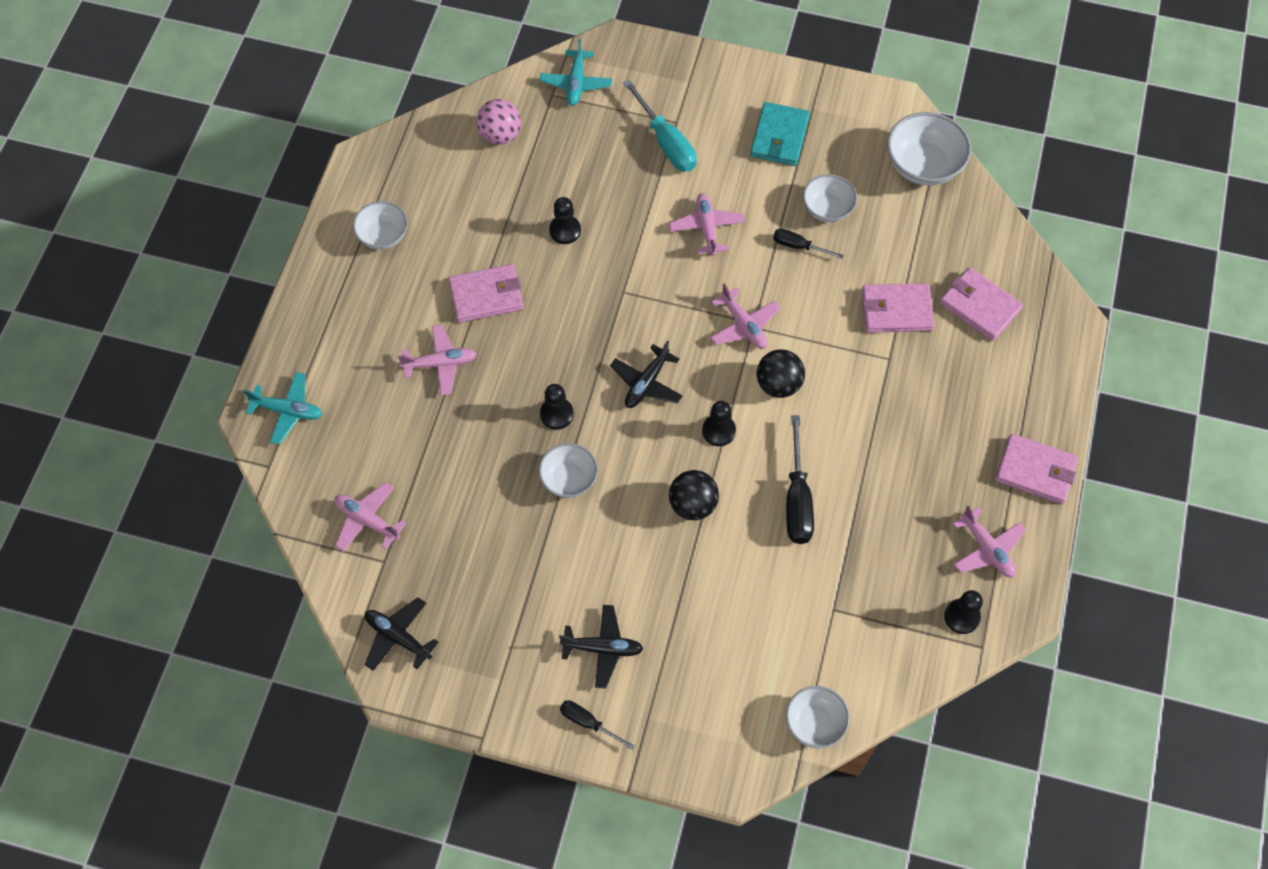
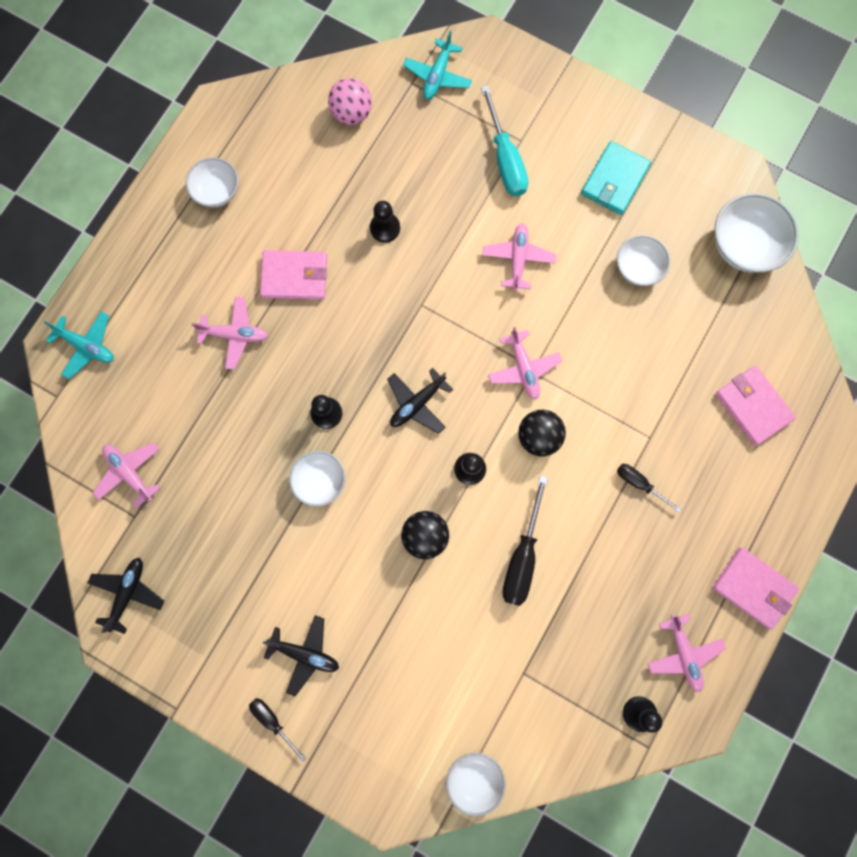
camera: 15 degrees right, 15 degrees up
(398, 637) = (128, 593): black plane -> black plane turned 60 degrees clockwise
(798, 246) = (599, 300): black screwdriver -> black screwdriver (639, 484)
(896, 310) = (672, 390): pink wallet -> none

